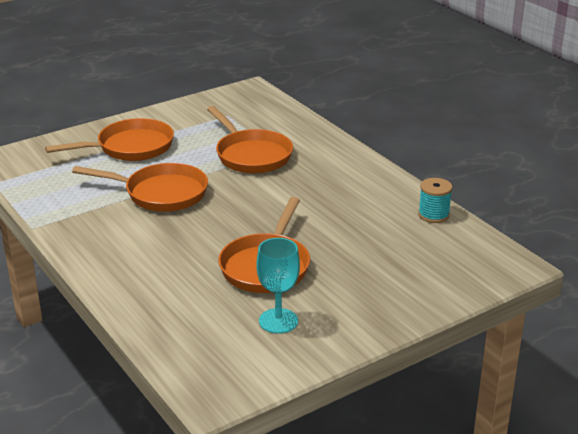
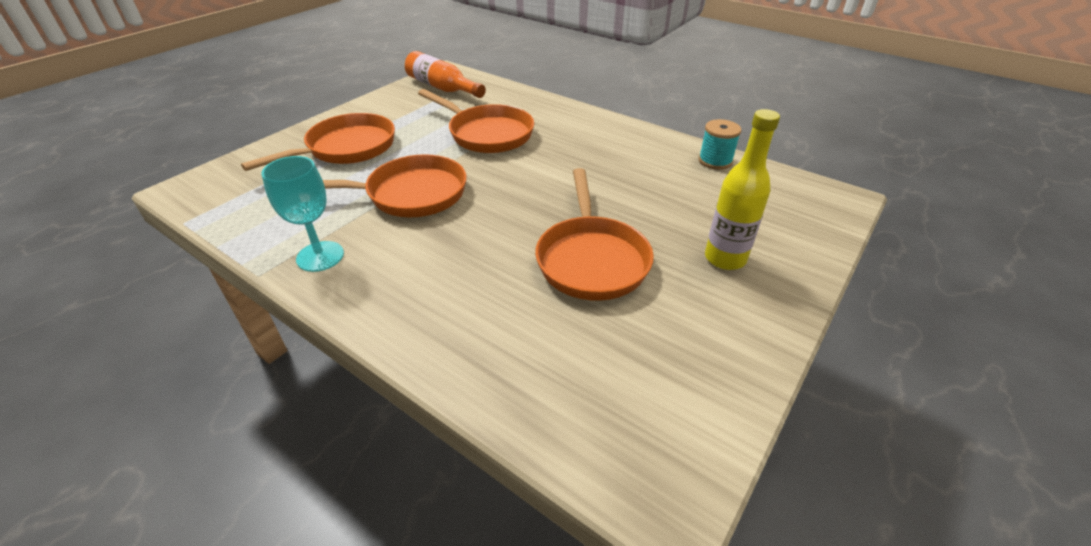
camera: 20 degrees left, 10 degrees up
(238, 105) = (442, 88): none -> orange bottle
(278, 321) = (659, 334): turquoise goblet -> turquoise goblet (320, 256)
(370, 287) = (725, 258): none -> yellow bottle

